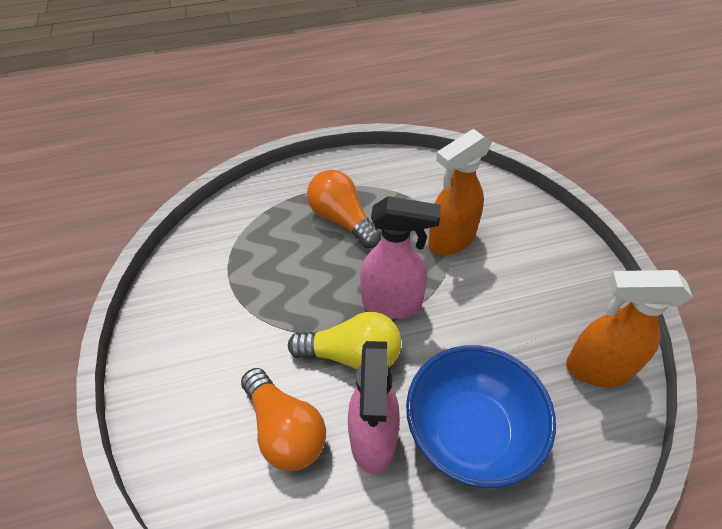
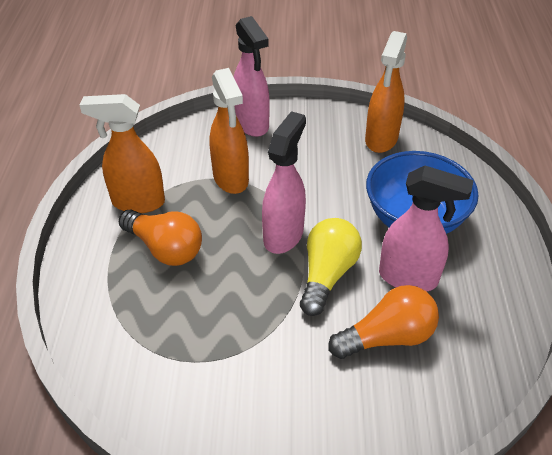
camera: 75 degrees left, 5 degrees down
(342, 220) = (165, 248): orange light bulb -> orange light bulb turned 120 degrees counterclockwise
(389, 184) = (137, 202): none -> orange spray bottle
(543, 235) = (252, 124): none -> pink spray bottle

